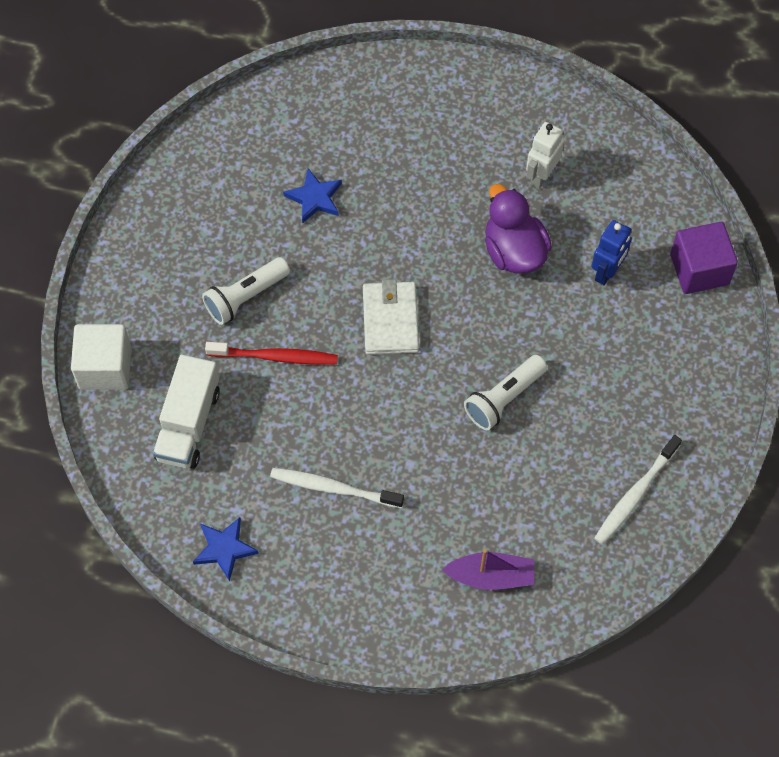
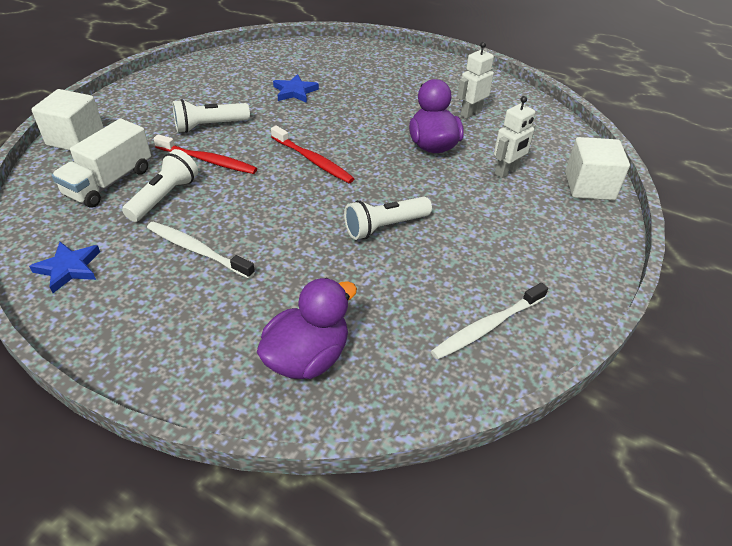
camera: 15 degrees right, 20 degrees down
(260, 427) = (164, 197): none -> white flashlight
(390, 320) = (313, 160): white wallet -> red toothbrush
(491, 576) = (307, 357): purple boat -> purple duck
(607, 272) = (506, 171): blue robot -> white robot
(699, 269) = (589, 186): purple cube -> white cube

